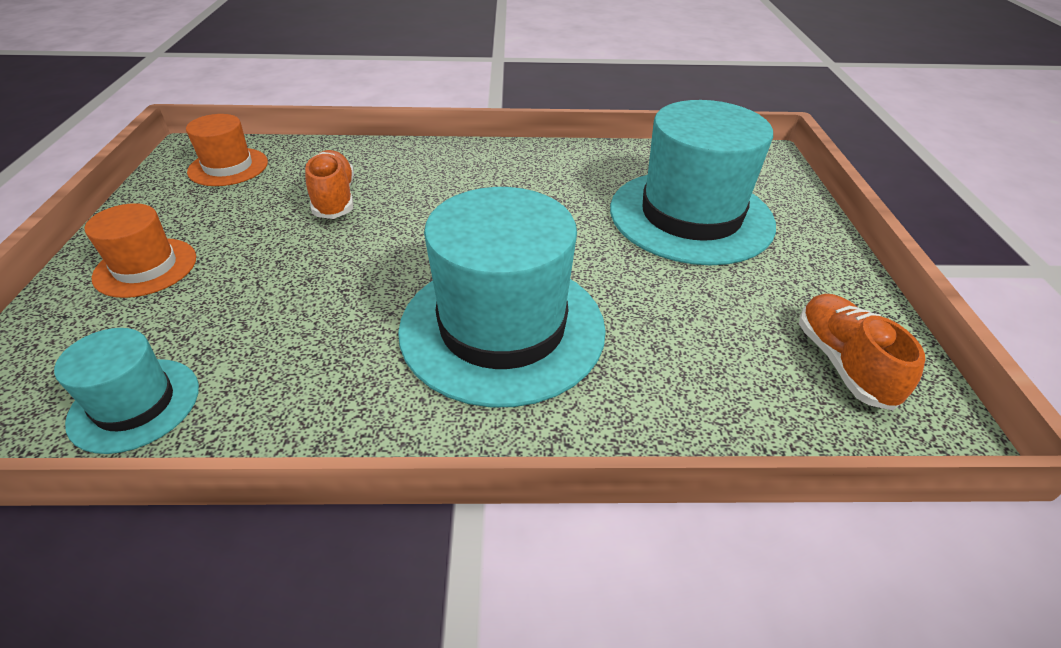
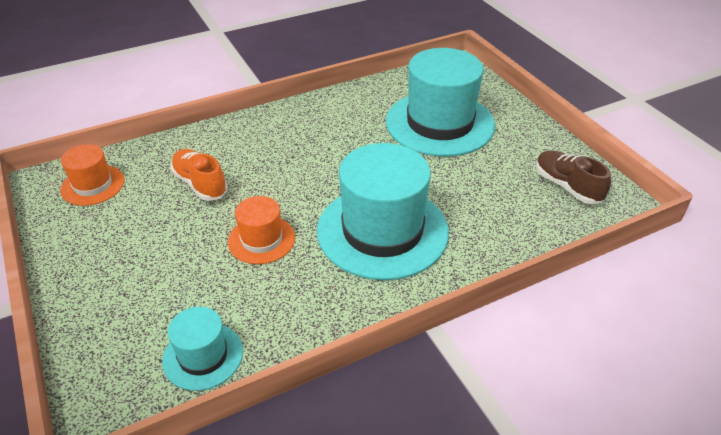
camera: 25 degrees left, 0 degrees up
(145, 267) = (112, 277): orange hat -> orange hat (261, 239)
(842, 363) = (567, 186): orange shoe -> brown shoe

